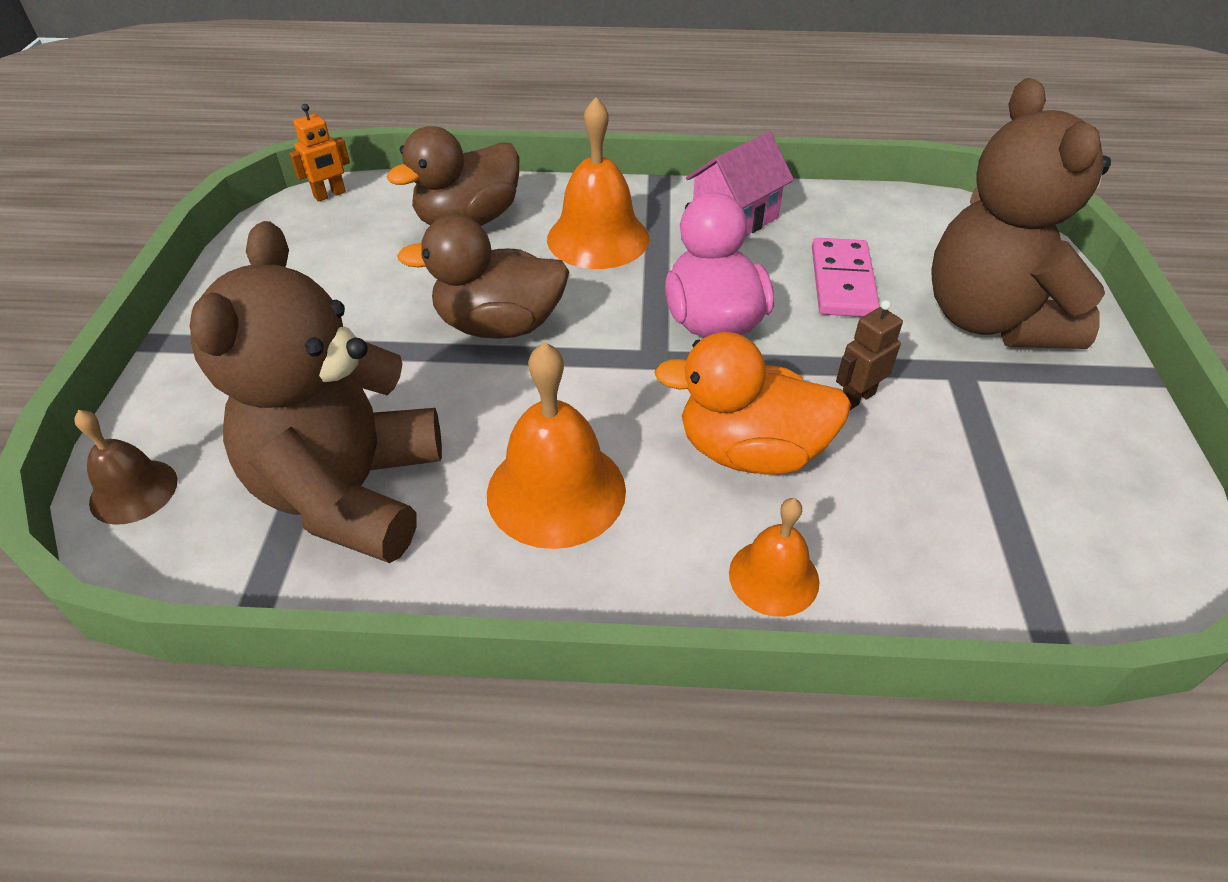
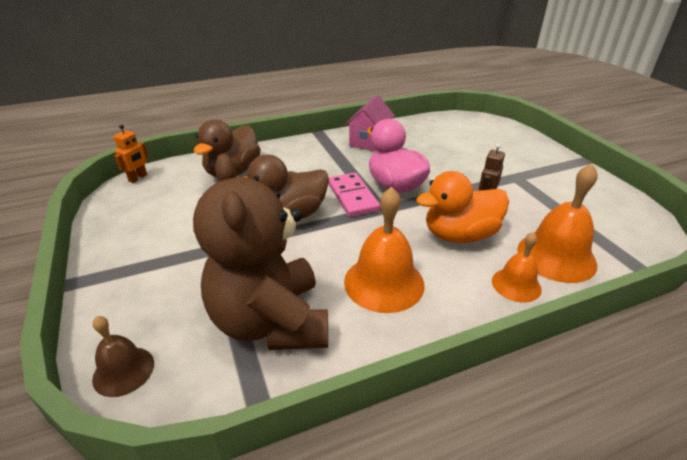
camera: 25 degrees left, 10 degrees down
(598, 238) = (309, 164): orange bell -> orange bell (556, 256)
(842, 282) = (439, 155): pink domino -> pink domino (353, 197)
(991, 319) = (510, 155): brown teddy bear -> none

